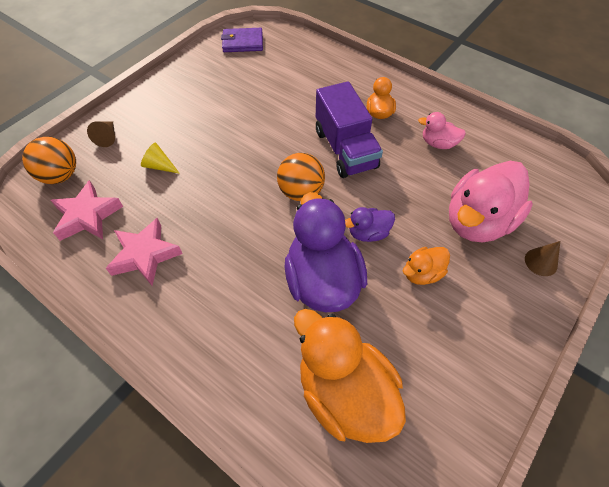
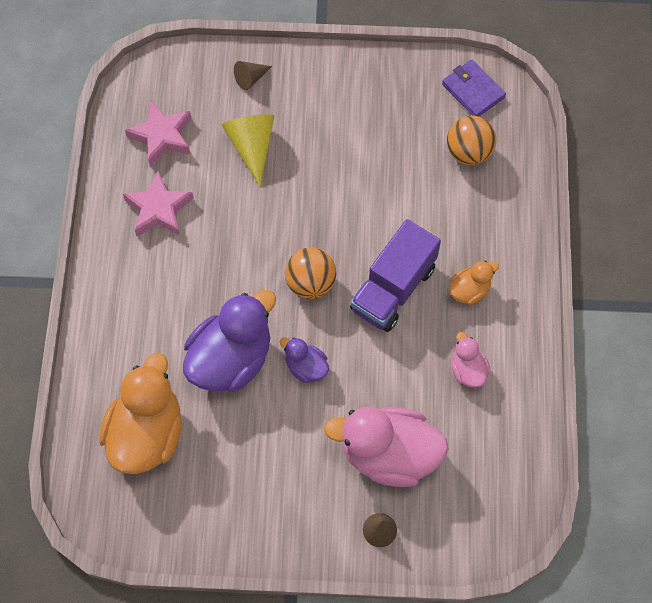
camera: 55 degrees right, 10 degrees up
(60, 176) = (184, 80): orange ball -> orange ball (468, 152)
(159, 166) = (252, 147): yellow cone -> yellow cone, size x1.75
(422, 273) = (294, 434): orange duck -> none

